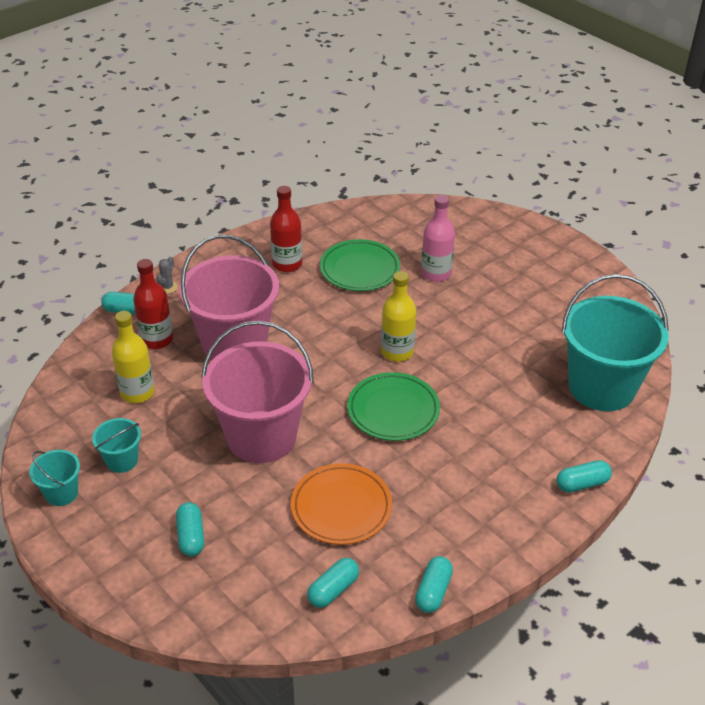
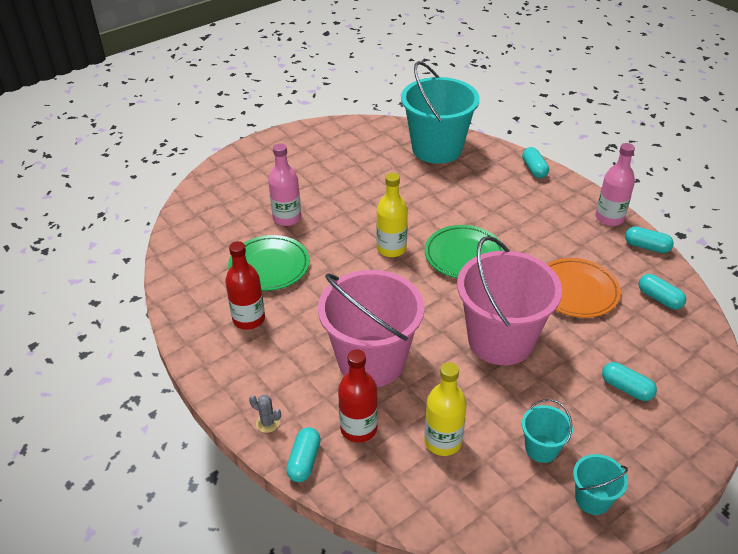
camera: 85 degrees left, 0 degrees up
(191, 536) = (626, 388): turquoise capsule -> turquoise capsule turned 45 degrees clockwise
(488, 557) = (609, 218): none -> pink bottle

